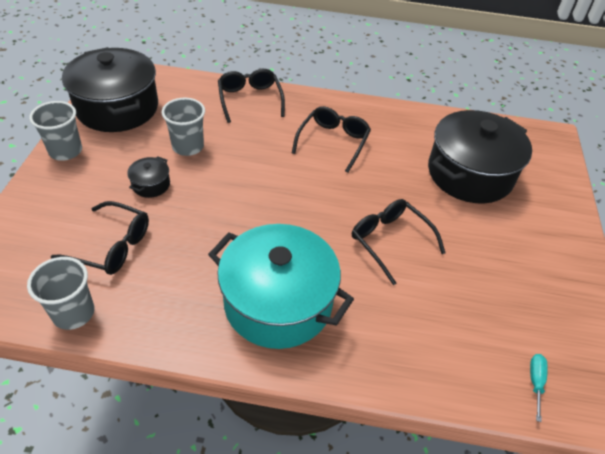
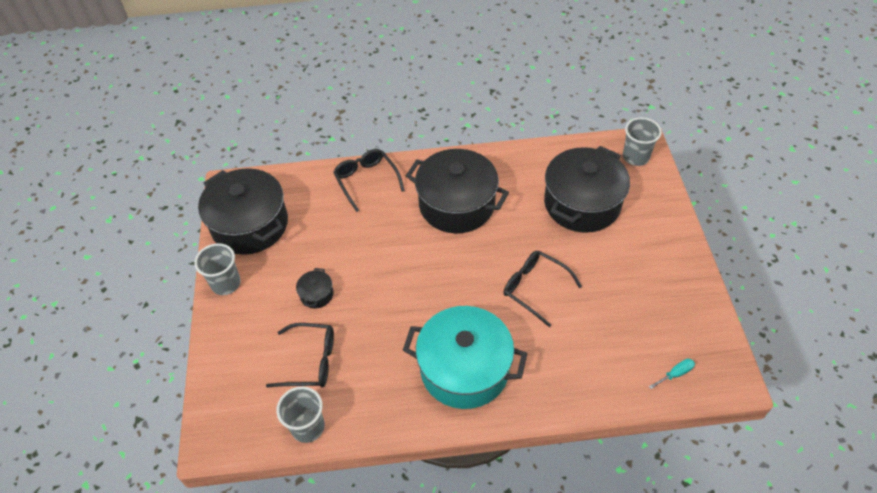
camera: 10 degrees left, 5 degrees up
(188, 146) = (332, 247): grey cup -> grey cup (635, 157)
(333, 142) = (456, 204): black glasses -> black pot
(535, 382) = (675, 374): turquoise screwdriver -> turquoise screwdriver turned 60 degrees clockwise

